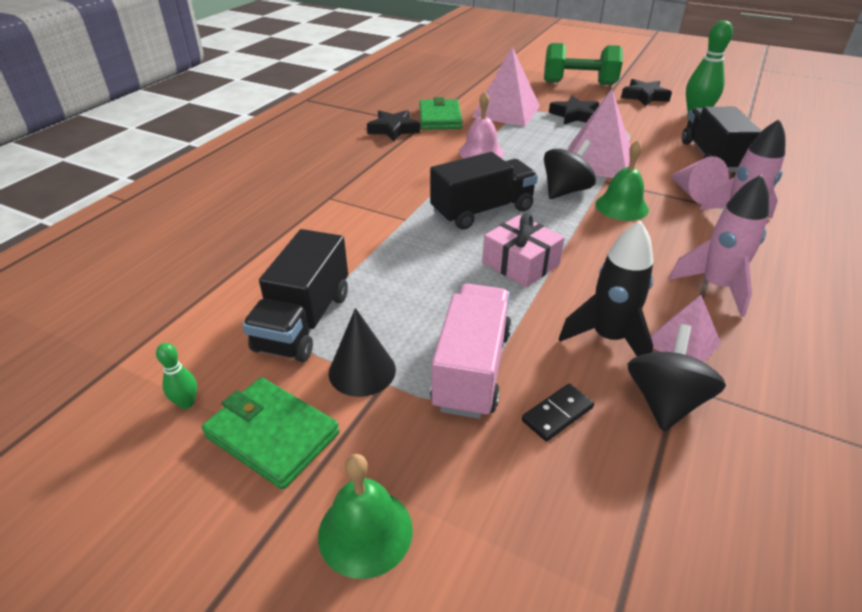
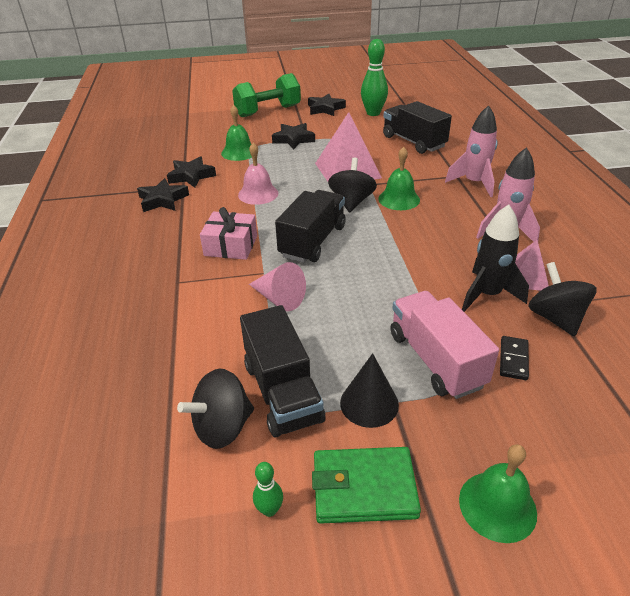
camera: 35 degrees left, 0 degrees up
(229, 322) = (222, 427): none -> black spinning top
(440, 118) = (191, 176): green wallet -> black star
(506, 111) = (239, 152): pink pyramid -> green bell
(520, 263) = (382, 269): pink gift -> pink gift (231, 245)
(693, 193) = (430, 172): pink cone -> pink cone (279, 298)

